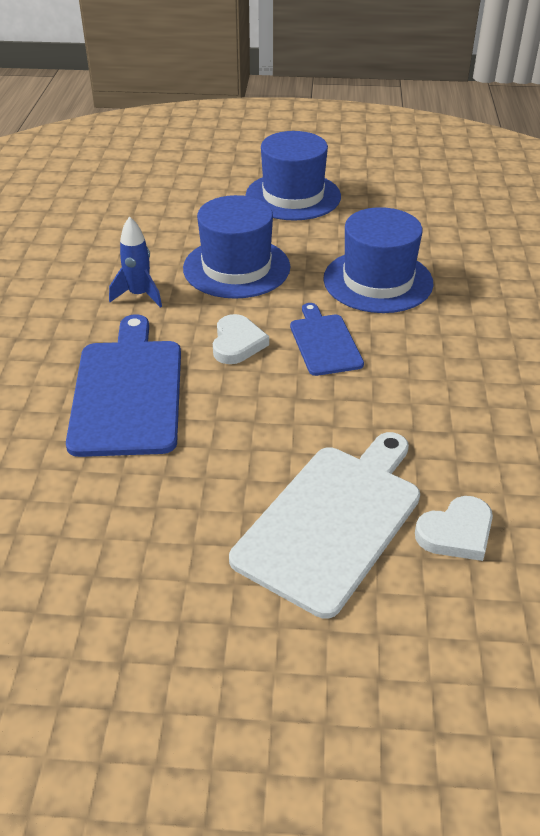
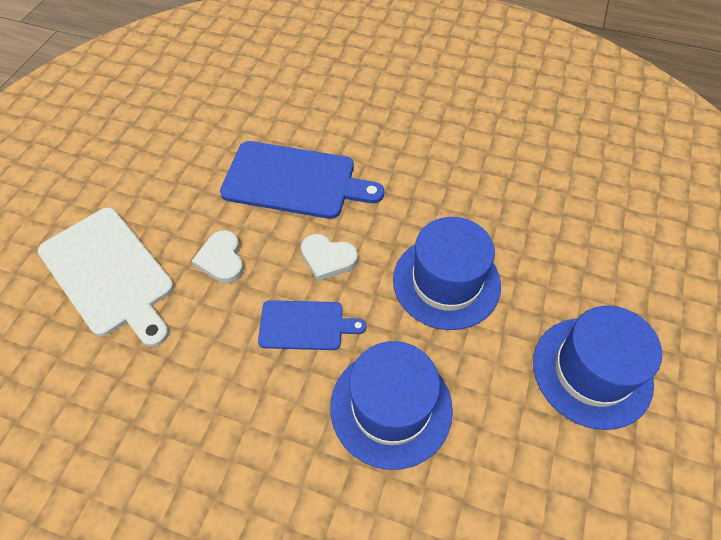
camera: 105 degrees right, 15 degrees up
(139, 295) = (418, 202): blue rocket -> none
(456, 532) = (54, 348): white heart -> white heart (222, 259)

